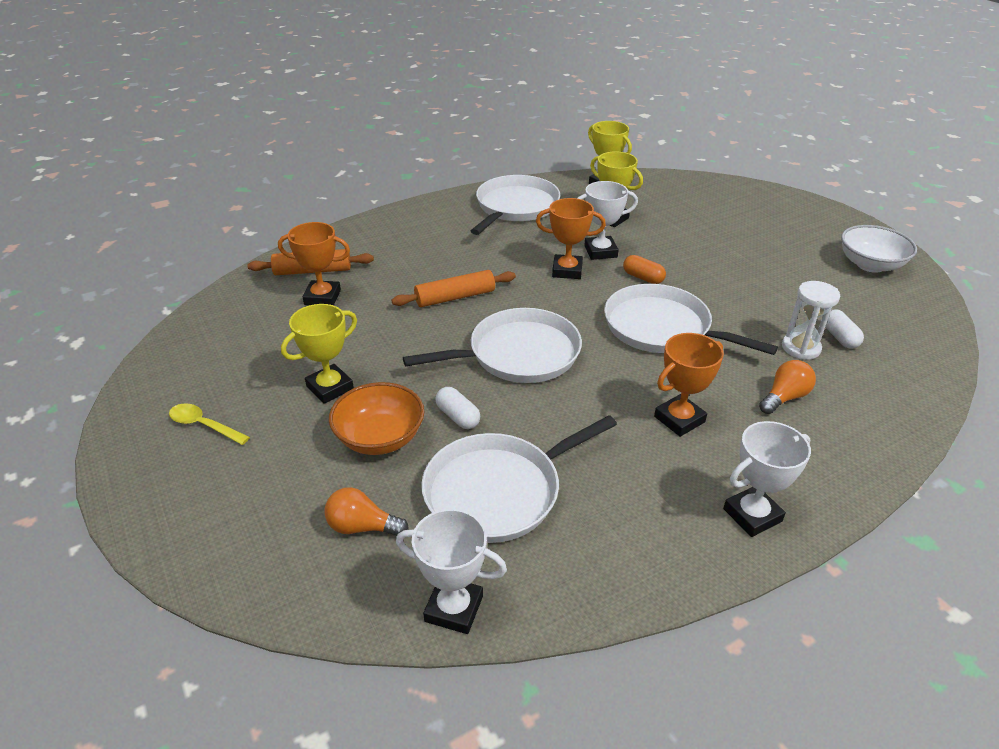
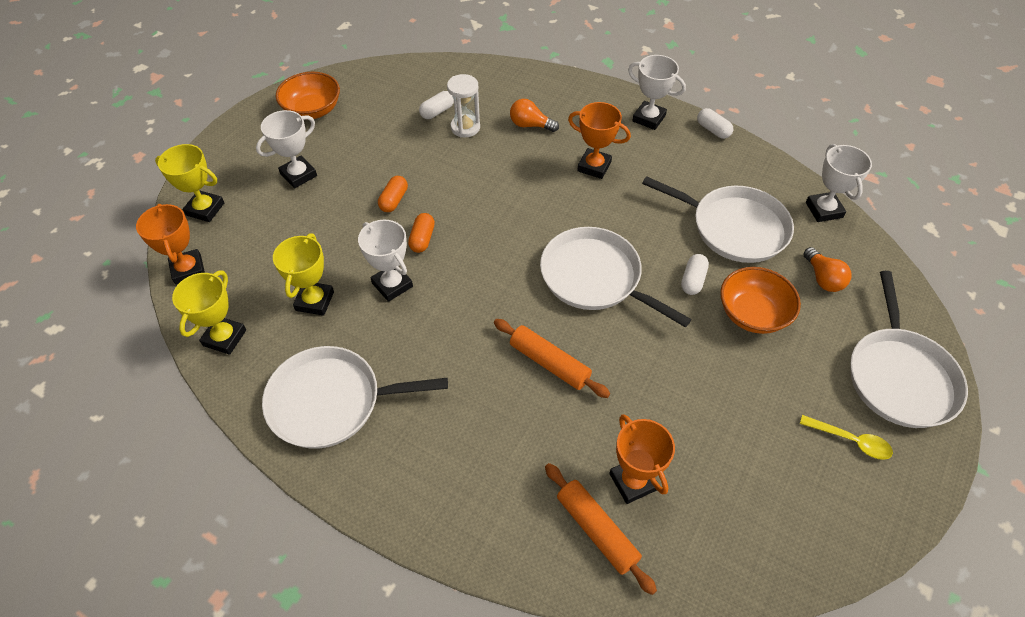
camera: 120 degrees left, 15 degrees up
(204, 425) = (850, 440): yellow spoon -> yellow spoon turned 60 degrees counterclockwise
(330, 387) = (737, 381): yellow trophy -> yellow trophy (205, 209)
(567, 270) = (444, 297): orange trophy -> orange trophy (188, 269)
(662, 328) = (493, 204): white pan -> white pan (899, 376)
(692, 577) = (713, 130): none -> white capsule
(704, 276) = (394, 200): none -> orange capsule
(769, 239) = (298, 175): none -> white trophy
(870, 265) = (312, 110): white bowl -> orange bowl

